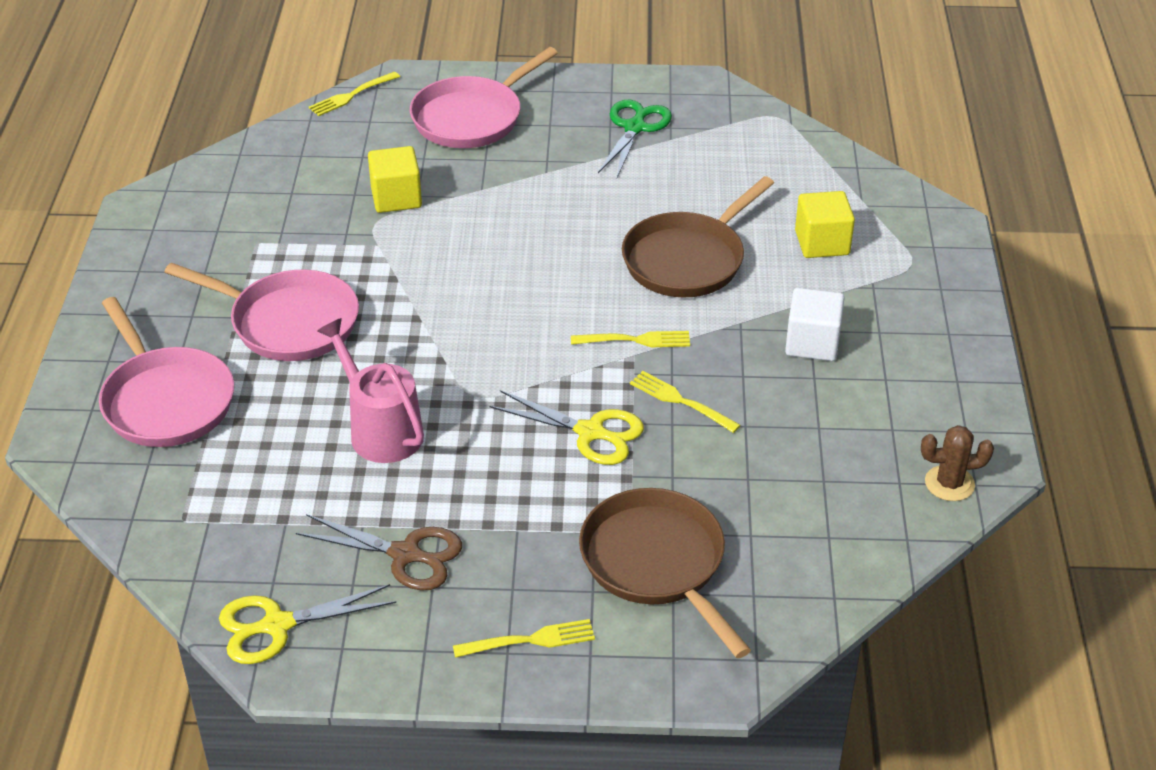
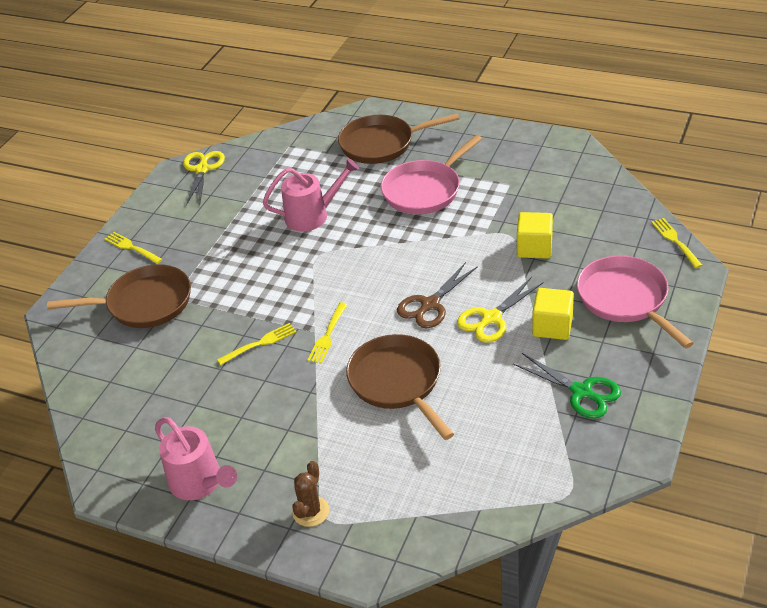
camera: 115 degrees right, 0 degrees up
(166, 400) = (381, 144): pink pan -> brown pan
(405, 554) = (216, 214): brown scissors -> brown scissors (430, 304)
(530, 640) = (132, 247): yellow fork -> yellow fork turned 120 degrees clockwise
(590, 432) = (259, 297): yellow scissors -> yellow scissors (491, 318)
(812, 343) = (274, 426): white cube -> none
(822, 243) = (380, 469): yellow cube -> yellow cube (552, 326)
(931, 379) = (200, 483): none -> pink watering can
(949, 483) = (107, 456): brown cactus -> brown cactus (311, 511)

